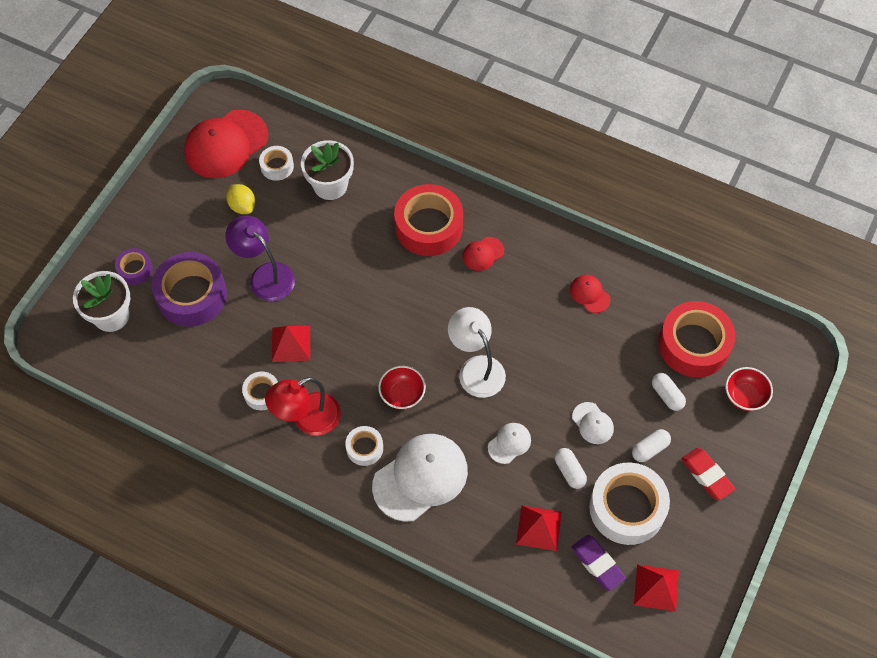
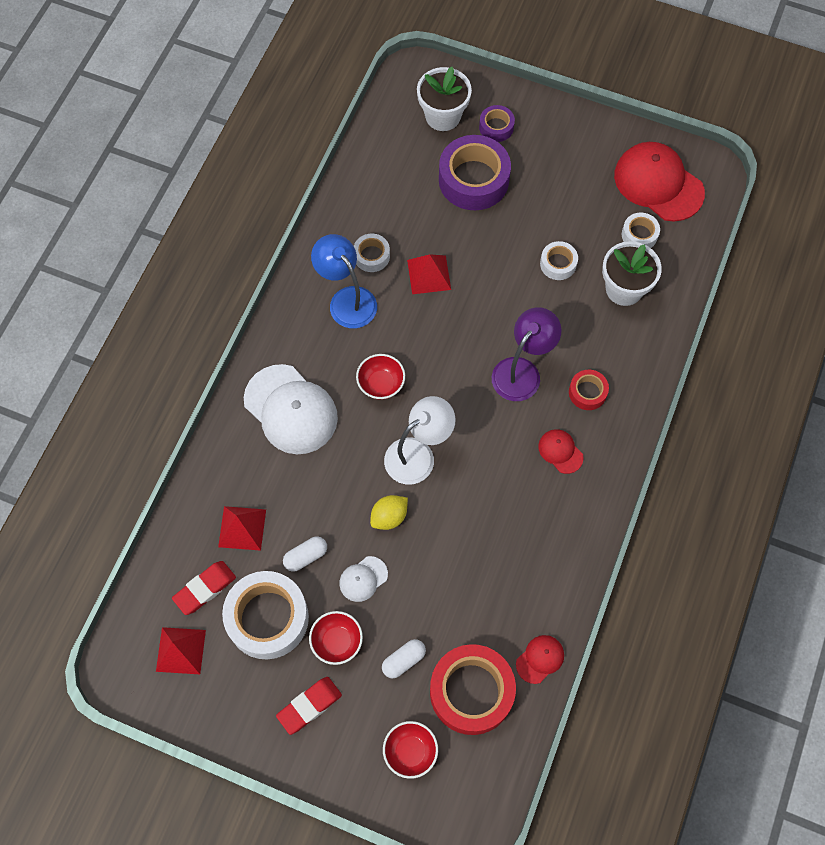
camera: 85 degrees right, 5 degrees up
(242, 206) = (584, 209): yellow lemon -> yellow lemon (389, 517)
(265, 275) = (504, 241): purple lamp -> purple lamp (522, 371)
(307, 419) = (347, 299): red lamp -> blue lamp
(364, 448) = (319, 355): white tape -> white tape (558, 264)
(428, 226) = (587, 392): red tape -> red tape, size x0.50
(509, 443) = (334, 493): white cap -> none
(589, 294) = (523, 570): red cap -> red cap (540, 659)
(597, 564) = (205, 589): purple eraser -> red eraser
(649, 449) = (337, 642): white capsule -> red bowl

